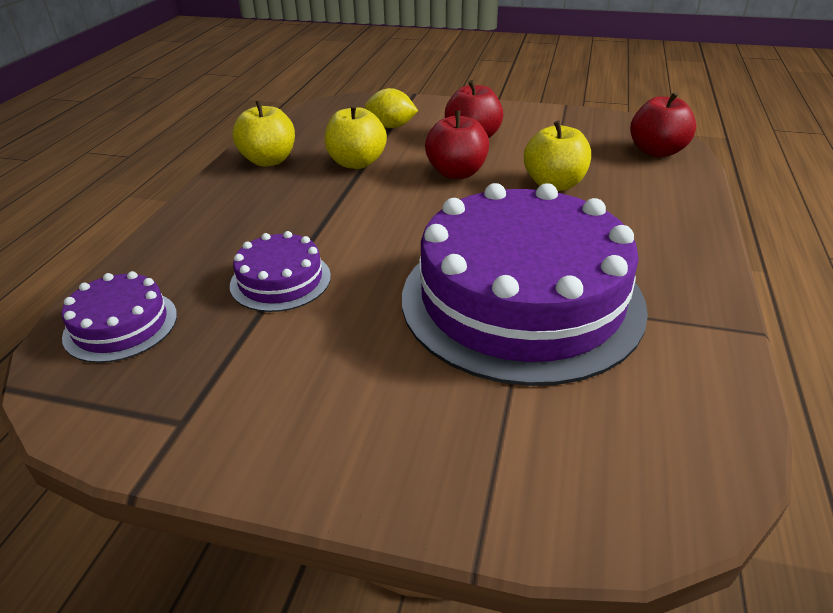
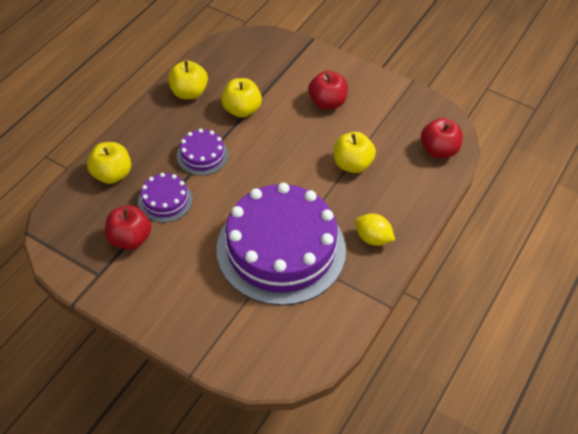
camera: 15 degrees right, 15 degrees up
(121, 325) = (81, 209): purple cake -> purple cake (202, 155)
(171, 267) = (112, 174): none -> yellow apple
(391, 126) = (279, 76): yellow lemon -> yellow lemon (373, 238)
(456, 173) = (298, 137): red apple -> red apple (130, 239)

